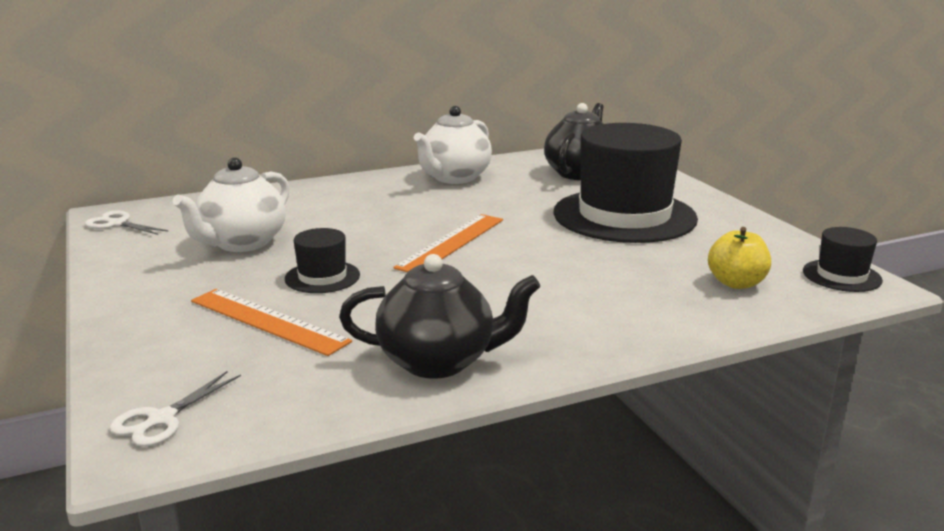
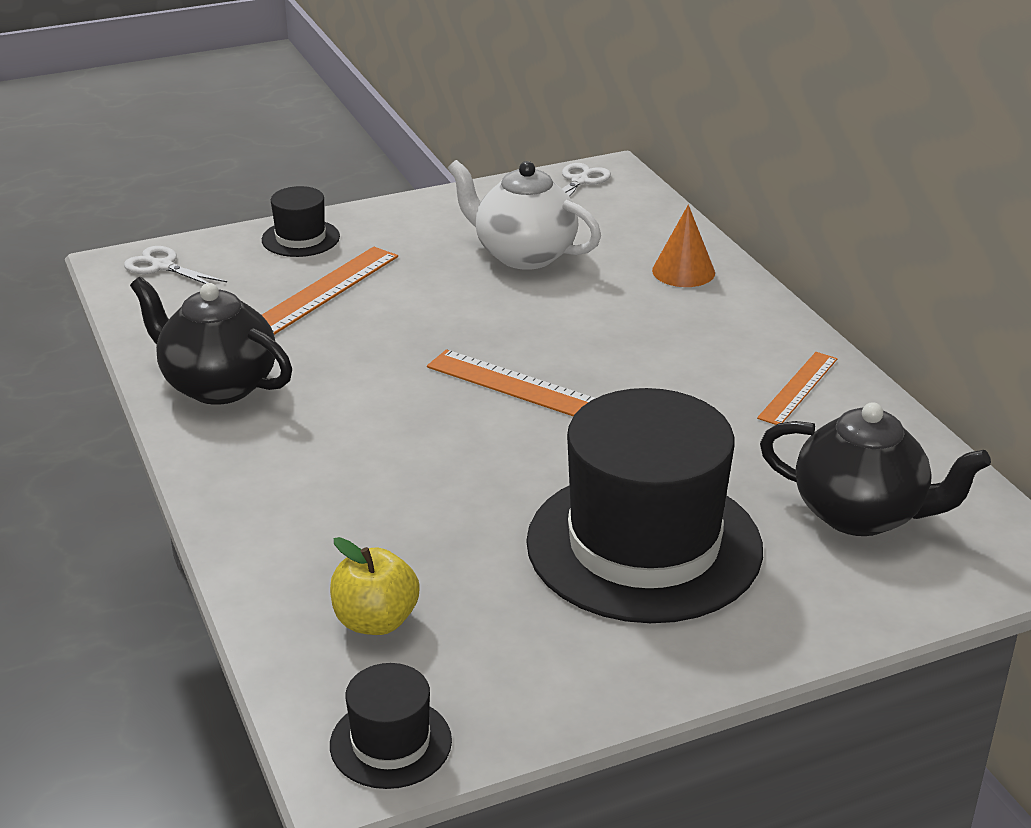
camera: 90 degrees right, 10 degrees up
(296, 197) = (683, 271): none -> orange cone
(322, 277) = (426, 310): black hat -> black hat (300, 238)
(439, 361) = (218, 385): black teapot -> black teapot turned 120 degrees clockwise
(454, 178) = (798, 388): white teapot -> orange ruler

